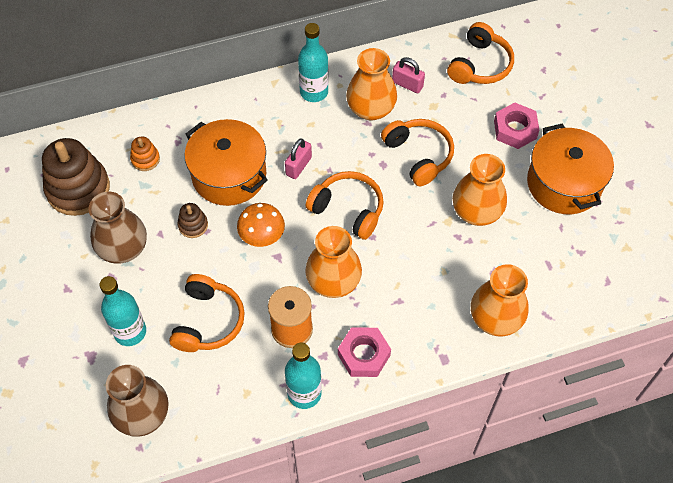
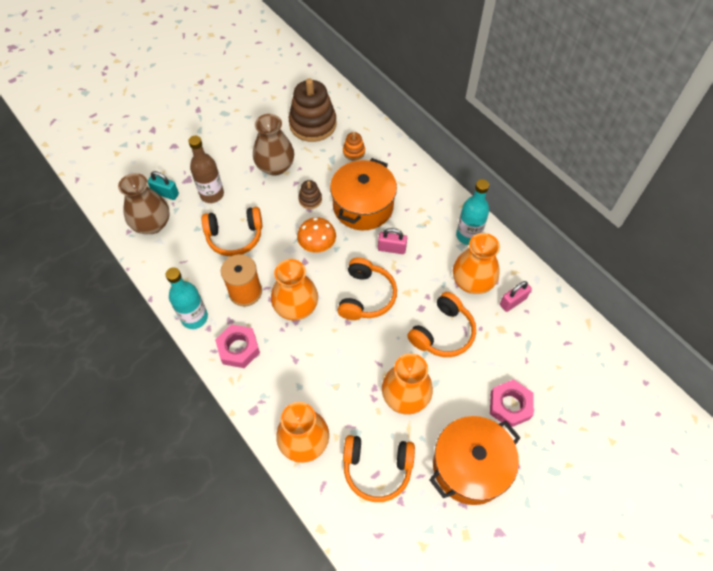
camera: 70 degrees right, 0 degrees up
(100, 388) = (165, 193): none -> turquoise padlock
(130, 332) = (212, 194): turquoise bottle -> brown bottle
(407, 84) = (513, 301): pink padlock -> pink padlock turned 45 degrees clockwise
(480, 65) = (567, 355): orange headphones -> orange headphones (377, 469)

